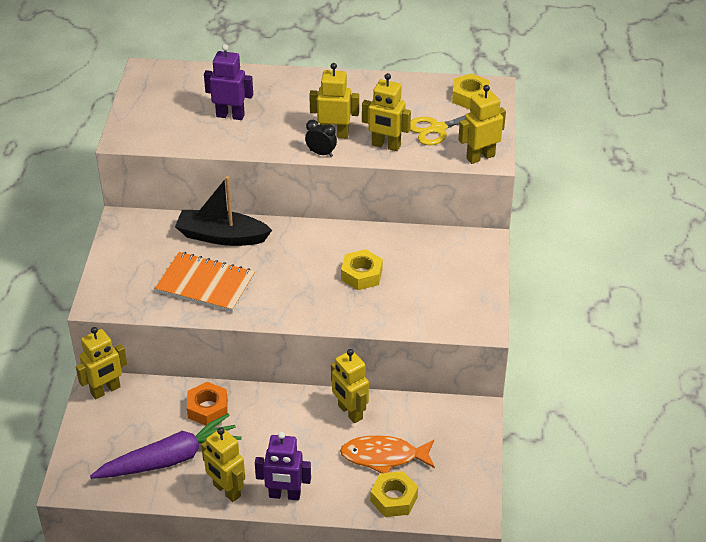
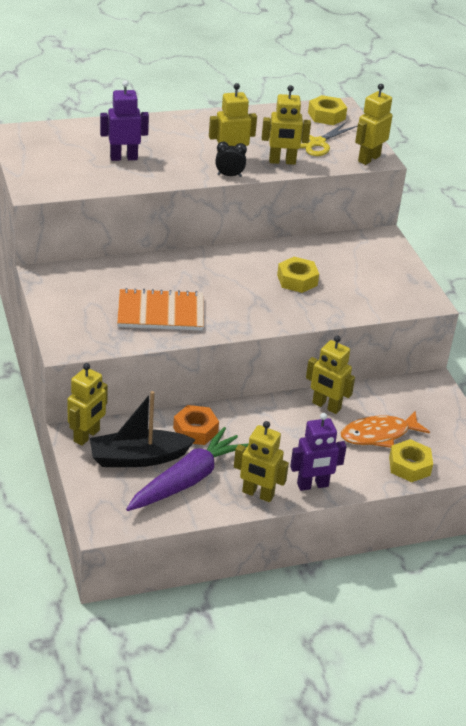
camera: 25 degrees left, 5 degrees down
(222, 236) = (149, 271): black boat -> black boat (138, 458)

